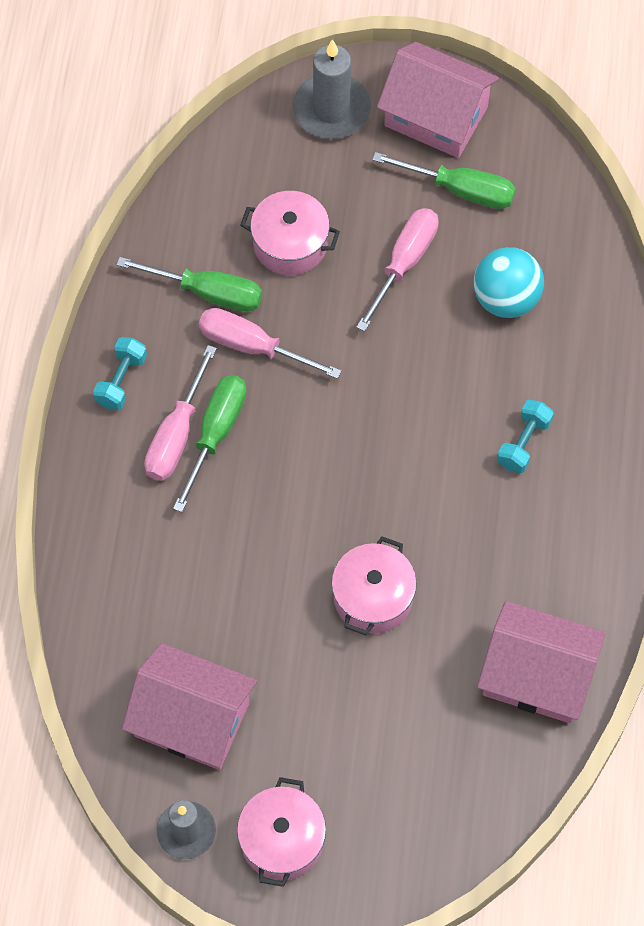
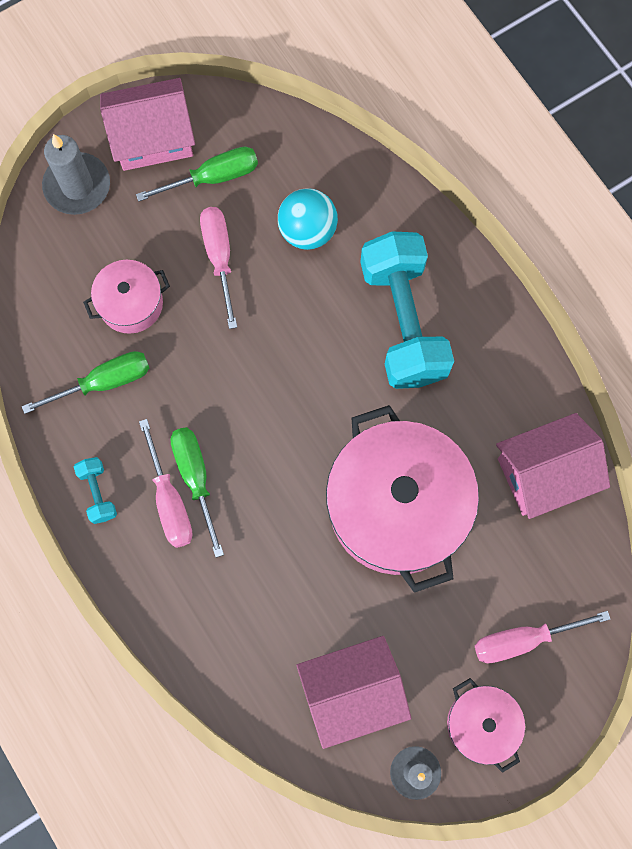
camera: 40 degrees left, 10 degrees up
(251, 346) = (166, 397): pink screwdriver -> pink screwdriver (522, 640)
(373, 597) = (397, 507): pink pot -> pink pot, size x2.03
(523, 443) = (403, 322): turquoise dumbbell -> turquoise dumbbell, size x2.42

